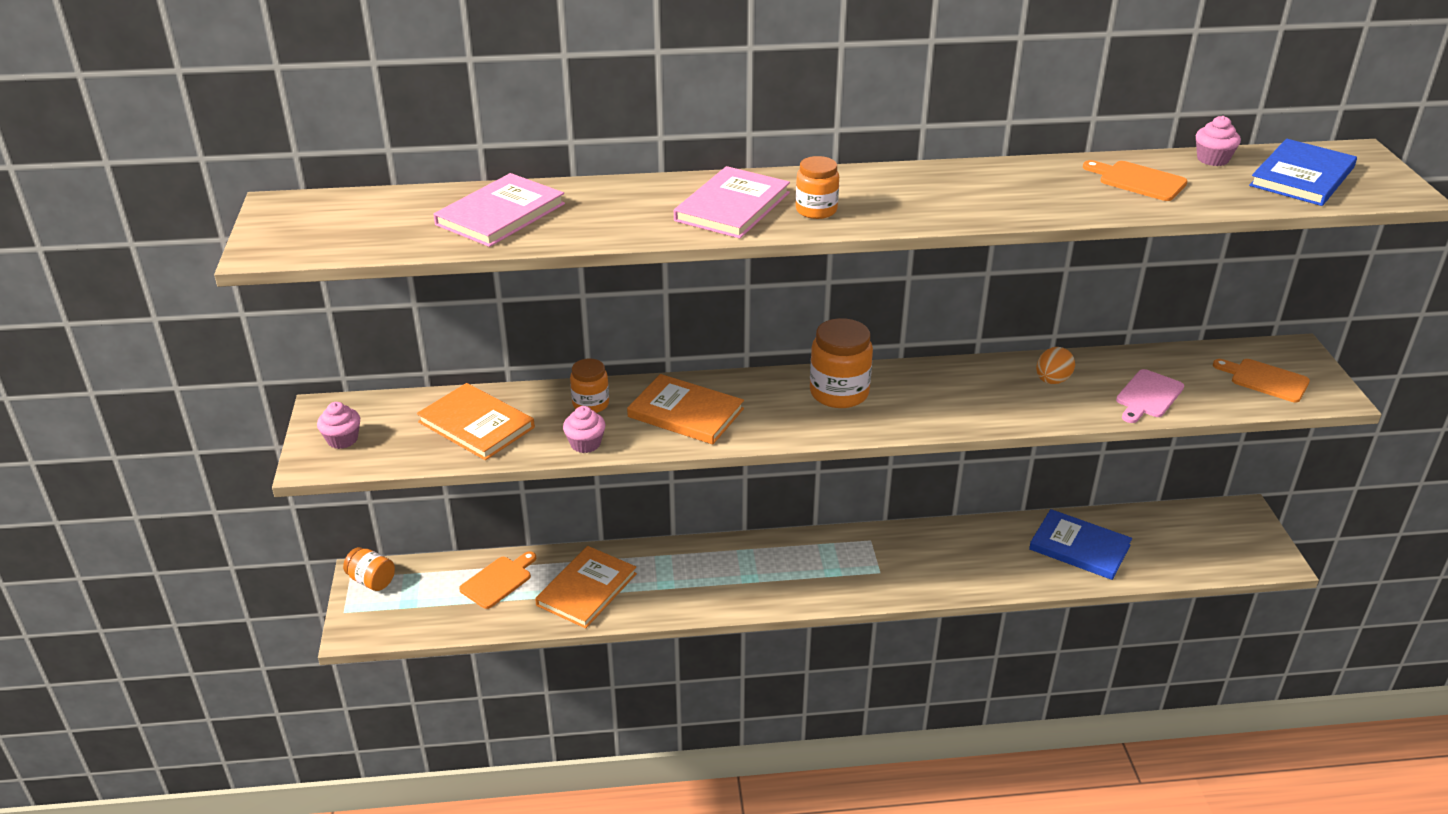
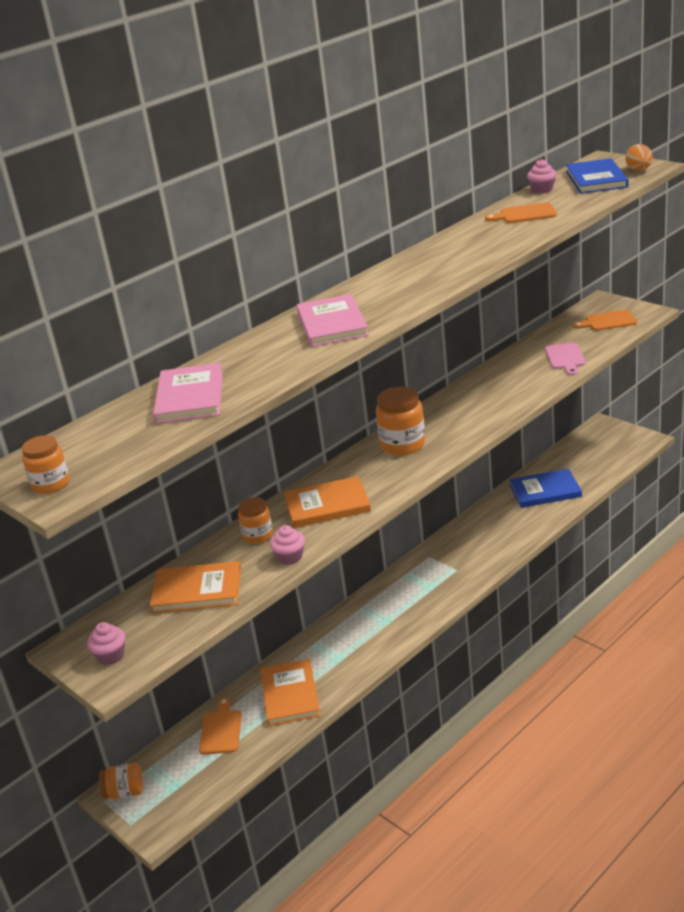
camera: 35 degrees left, 5 degrees down
(816, 210) = (384, 303): orange jar -> orange jar (51, 484)
(1052, 380) = (507, 376): orange egg -> orange egg (639, 170)

